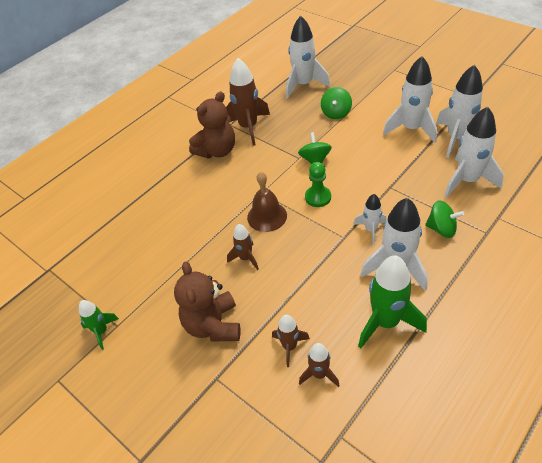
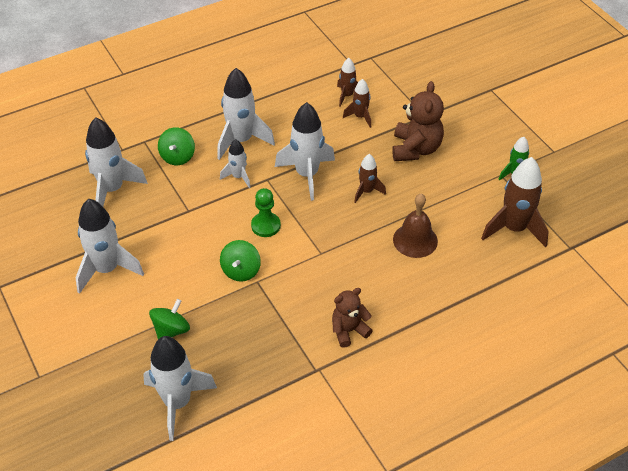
camera: 165 degrees left, 0 degrees up
(217, 151) = (349, 330): brown teddy bear -> brown teddy bear, size x0.64
(248, 127) = (293, 353): brown rocket -> brown rocket (514, 229)
(267, 216) = (328, 224): brown bell -> brown bell (415, 240)
(386, 322) = (278, 109): green rocket -> none
(441, 229) = (177, 157): green spinning top -> green spinning top turned 120 degrees counterclockwise
(457, 138) = (73, 238): white rocket -> white rocket (307, 175)

